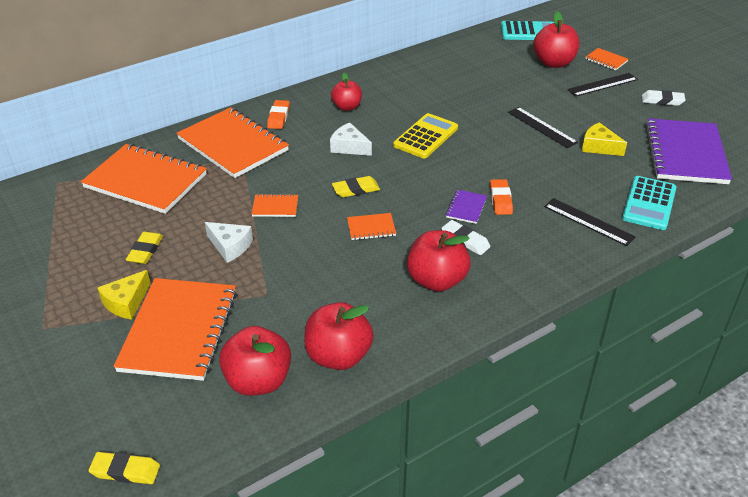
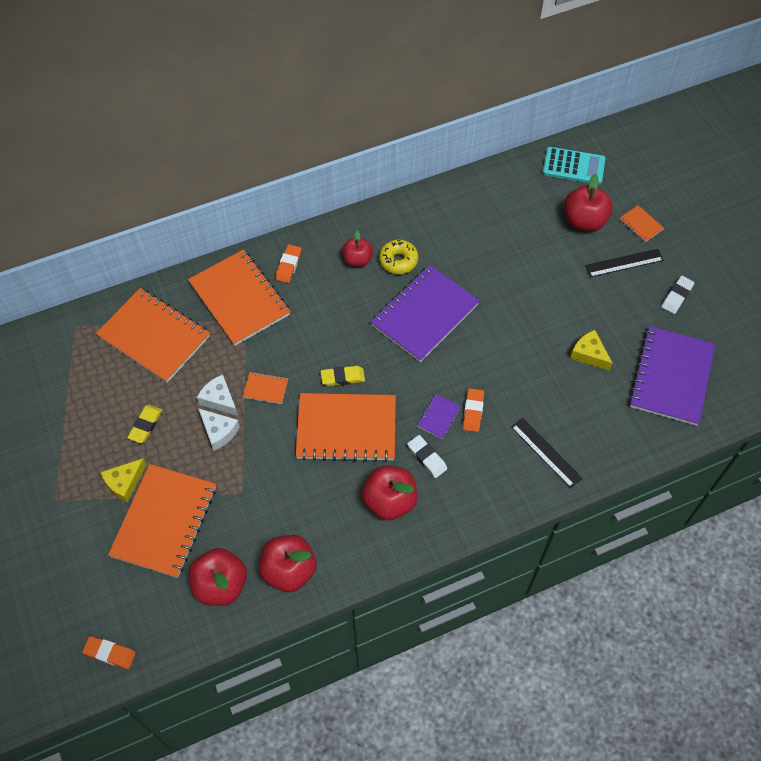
camera: 10 degrees right, 20 degrees up
(125, 471) = (110, 653): yellow eraser -> orange eraser
(349, 147) = (348, 318): white cheese -> white cheese (219, 399)
(371, 228) = (346, 428): orange notebook -> orange notebook, size x2.37
(387, 103) = (398, 260): none -> yellow donut
(426, 137) = (424, 315): yellow calculator -> purple notebook
(542, 127) = (541, 318): black ruler -> none
(649, 203) = (610, 438): turquoise calculator -> none
(662, 101) = (677, 296): white eraser -> white eraser turned 75 degrees counterclockwise

